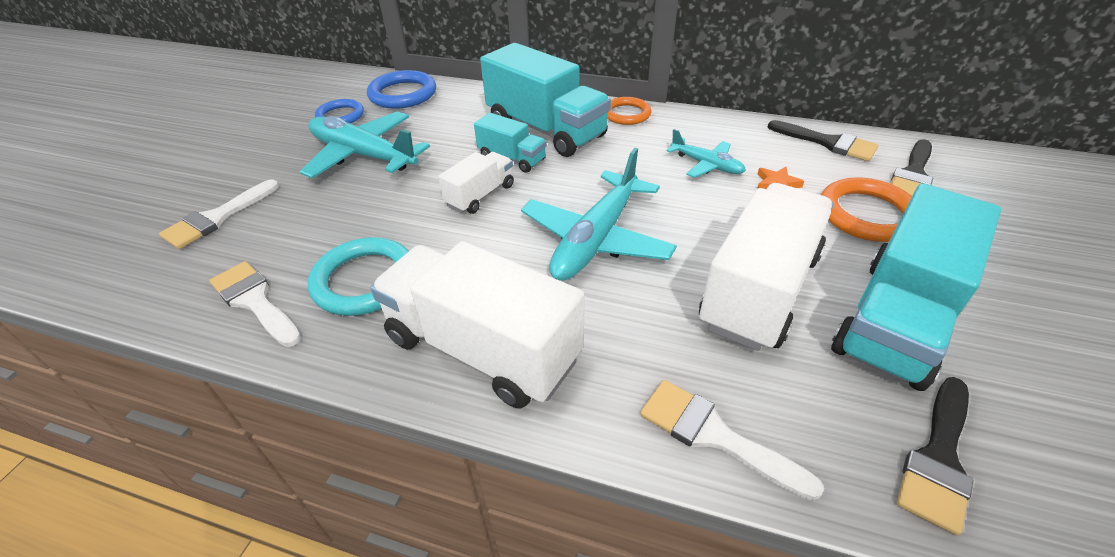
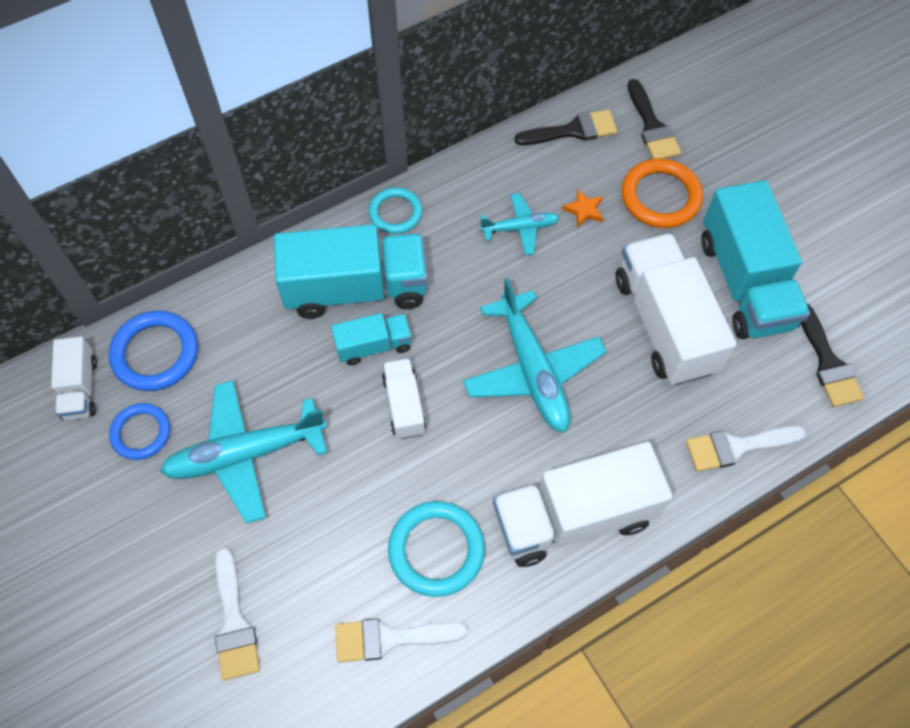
camera: 50 degrees left, 20 degrees up
(351, 86) = (80, 388): none -> white truck
(626, 114) = (395, 213): orange ring -> turquoise ring

